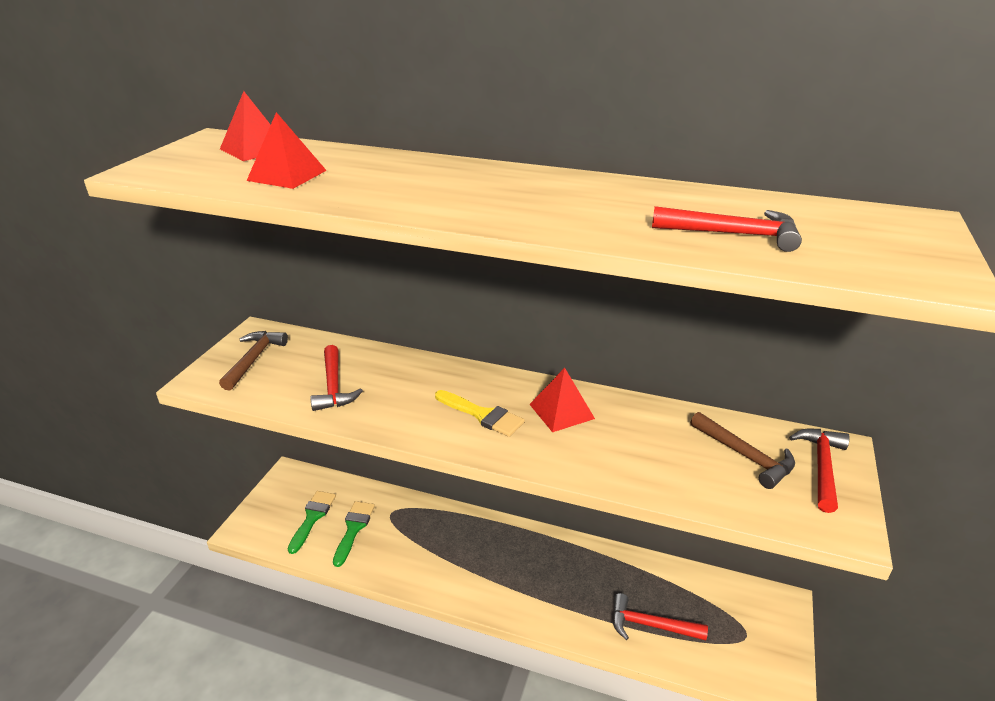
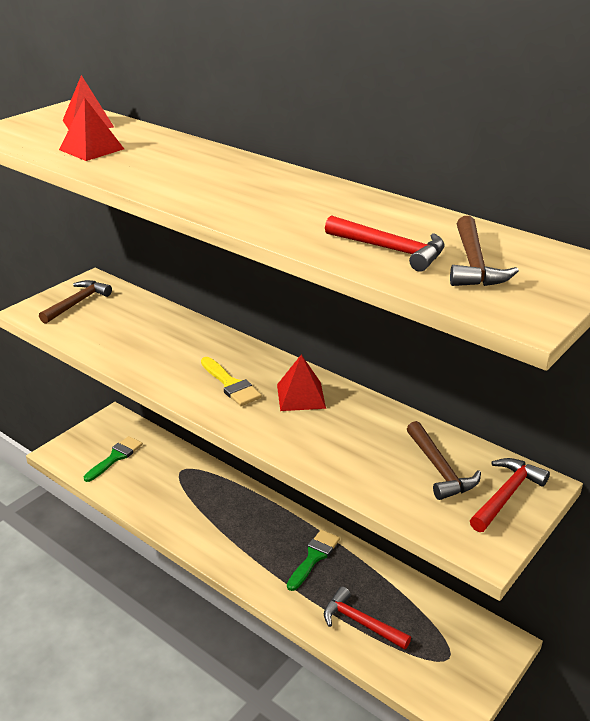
camera: 20 degrees right, 0 degrees up
(333, 386) = (126, 336): red hammer -> none
(353, 529) = (144, 475): green brush -> green brush (314, 557)
(827, 235) = (473, 264): none -> brown hammer

